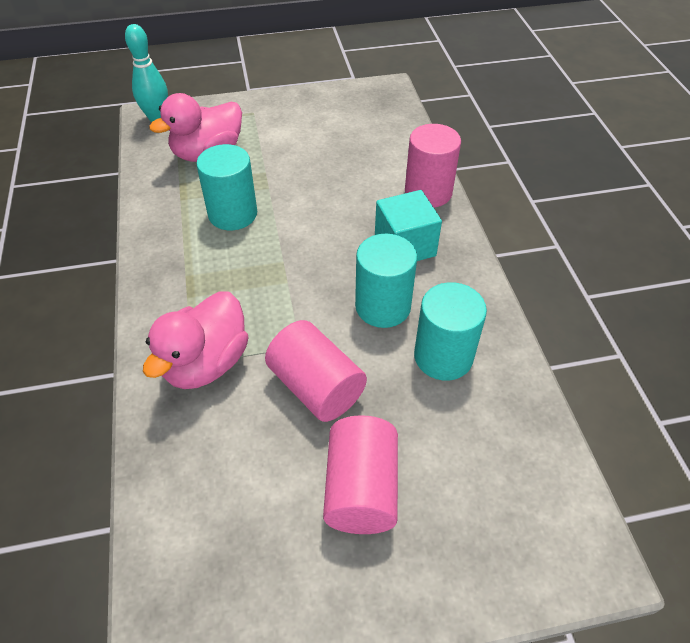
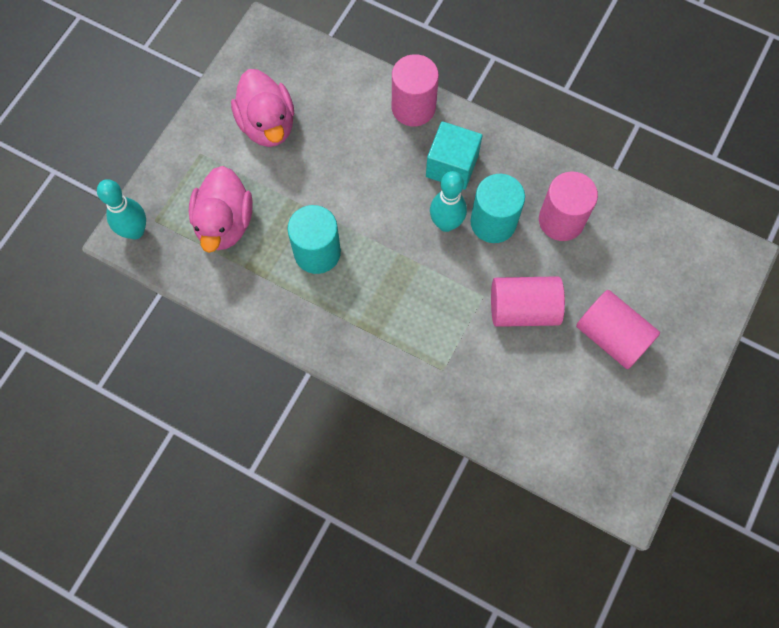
camera: 50 degrees left, 20 degrees up
(206, 363) = (450, 361): pink duck -> pink duck (267, 124)
(345, 275) = (446, 223): none -> turquoise bowling pin
(443, 356) = (561, 220): turquoise cylinder -> pink cylinder

